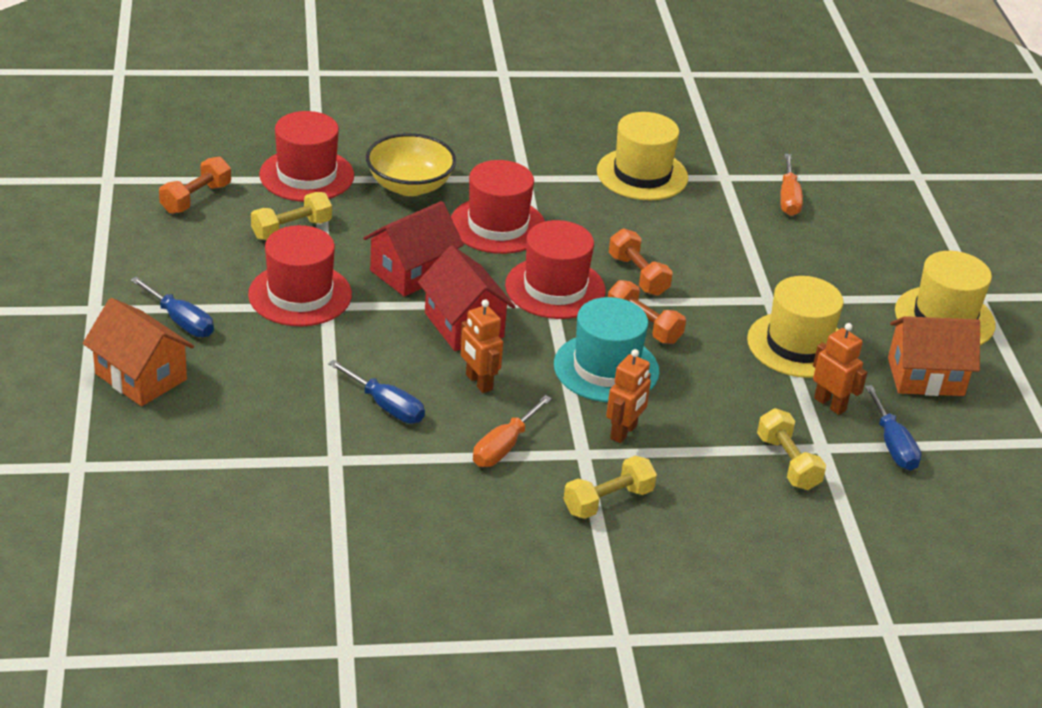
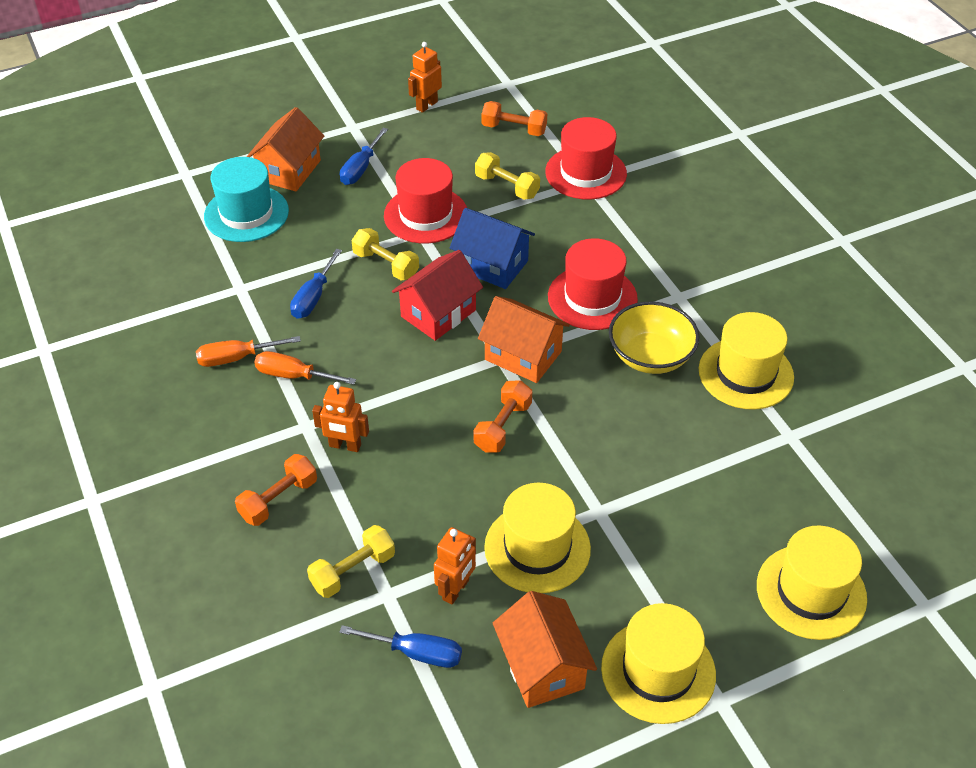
camera: 75 degrees right, 10 degrees up
(409, 186) = (613, 231): yellow bowl -> yellow bowl (650, 356)
(412, 272) = (492, 265): red house -> blue house
(478, 382) = (368, 341): orange robot -> orange robot (426, 105)
(555, 288) = (523, 355): red hat -> orange house
(606, 368) = (427, 415): turquoise hat -> turquoise hat (246, 213)
(608, 501) = (252, 455): yellow dumbbell -> yellow dumbbell (386, 265)
(638, 275) = (577, 406): orange dumbbell -> orange dumbbell (278, 499)
(788, 198) = (790, 495): orange screwdriver -> orange screwdriver (236, 358)
(888, 221) = (811, 592): none -> yellow hat
(893, 445) = (416, 653): blue screwdriver -> blue screwdriver turned 135 degrees counterclockwise

